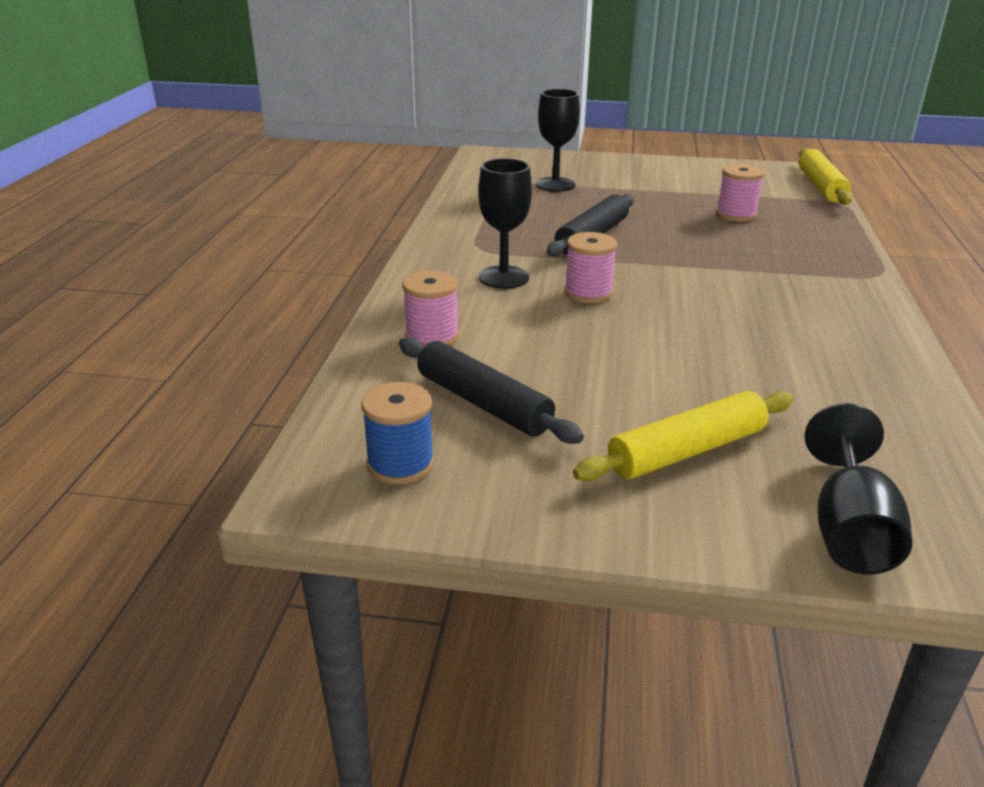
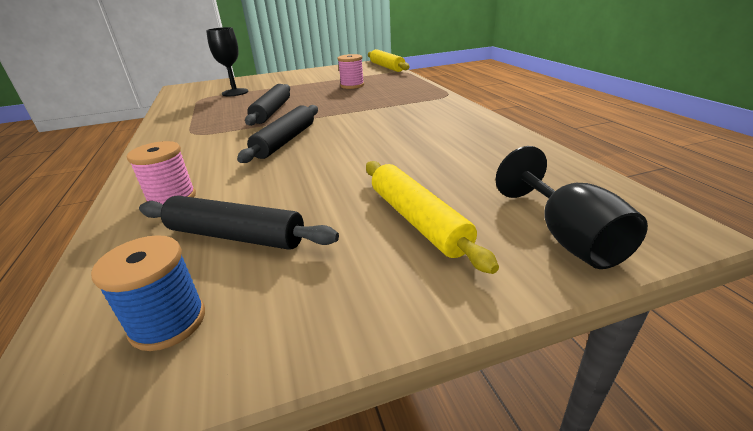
camera: 25 degrees left, 0 degrees up
(503, 277) = (219, 146): black goblet -> none
(588, 293) = (285, 141): pink spool -> black rolling pin
(687, 451) = (418, 220): yellow rolling pin -> yellow rolling pin turned 60 degrees counterclockwise

